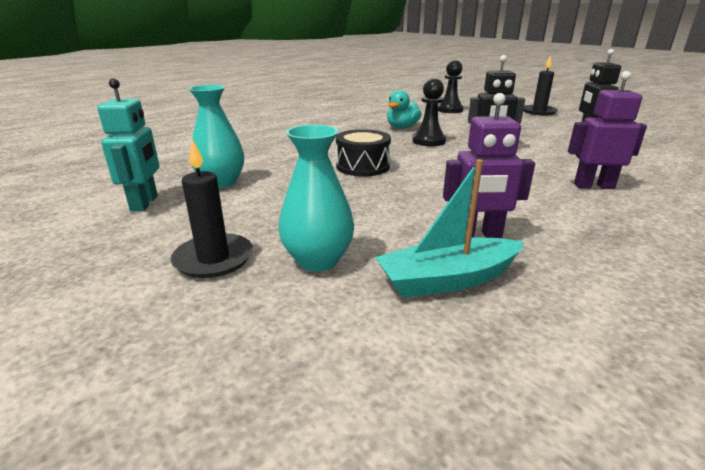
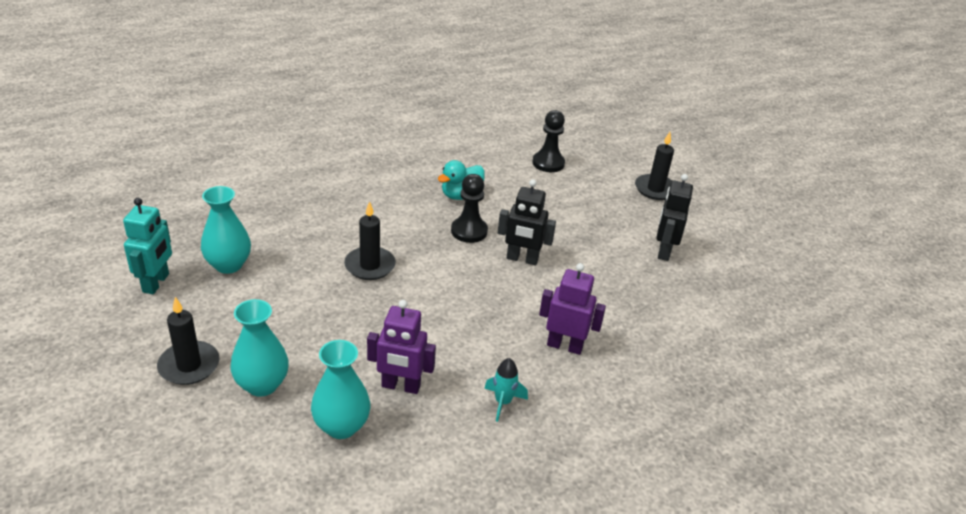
camera: 10 degrees right, 10 degrees up
(362, 166) = (370, 266): black drum -> black candle
(447, 280) = (341, 426): turquoise boat -> turquoise vase
(595, 230) = (503, 402): none -> turquoise rocket

